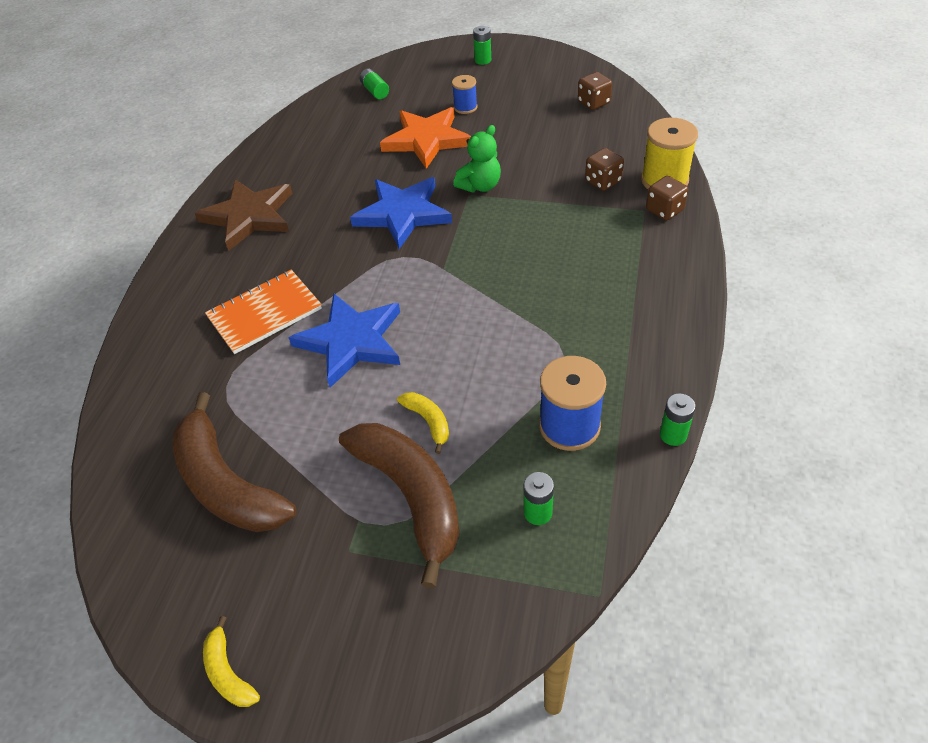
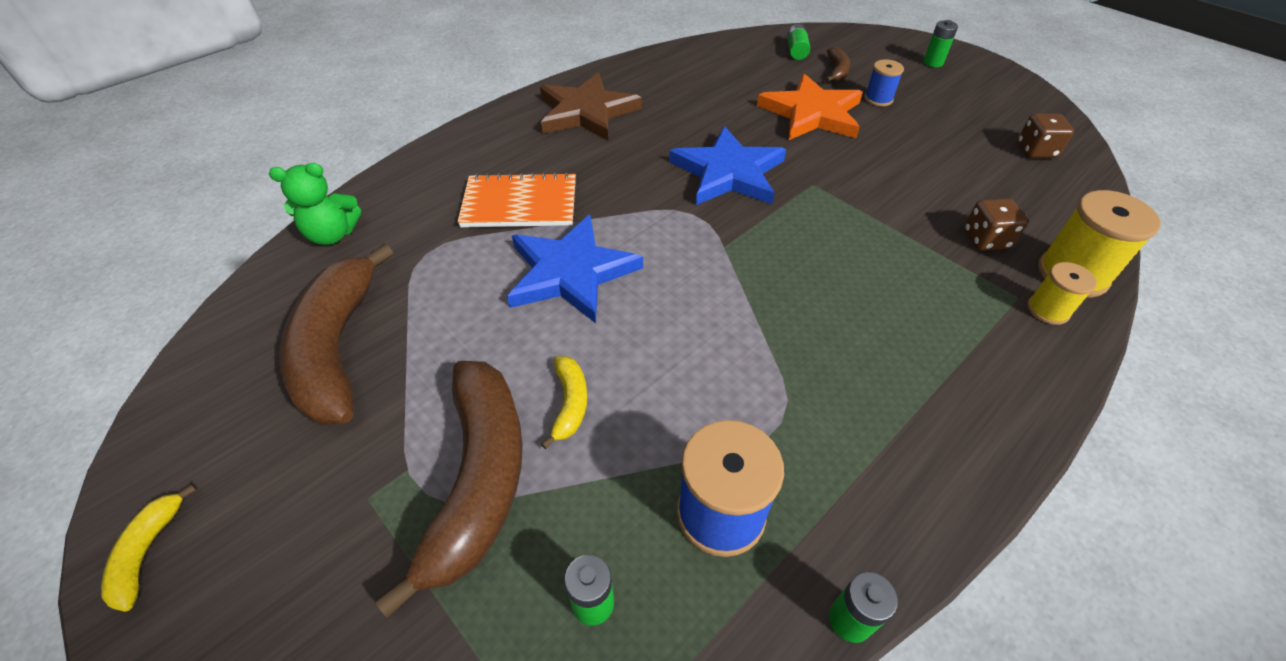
camera: 30 degrees right, 0 degrees up
(419, 96) = (836, 71): none -> brown banana
(480, 186) = (833, 181): green teddy bear -> green teddy bear (332, 234)
(664, 210) = (1048, 310): brown dice -> yellow spool

